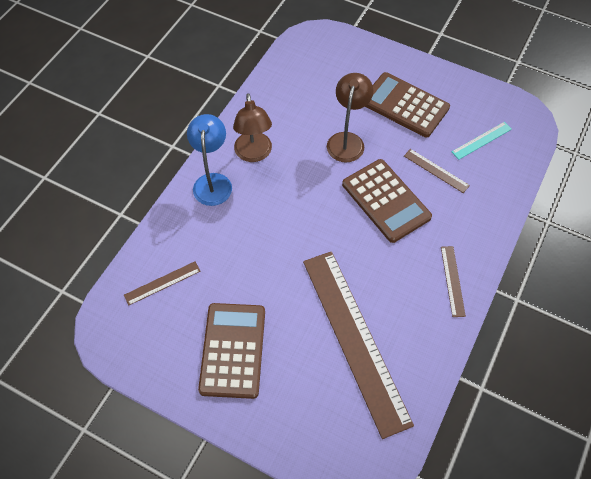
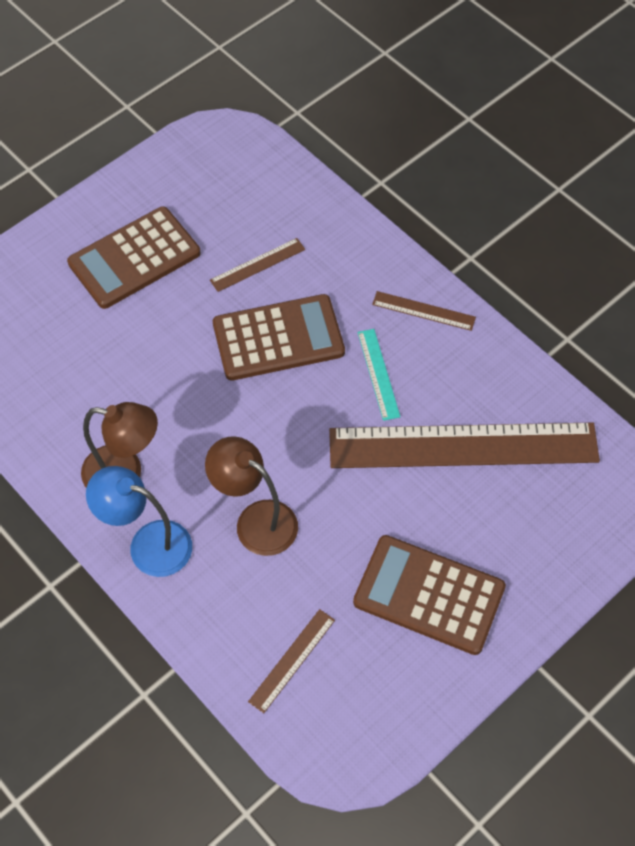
camera: 70 degrees left, 0 degrees up
(162, 283) = (292, 660): brown ruler -> brown ruler turned 45 degrees clockwise
(347, 140) = (159, 348): brown lamp -> brown lamp (256, 520)
(481, 140) = (235, 197): turquoise ruler -> turquoise ruler (378, 374)

